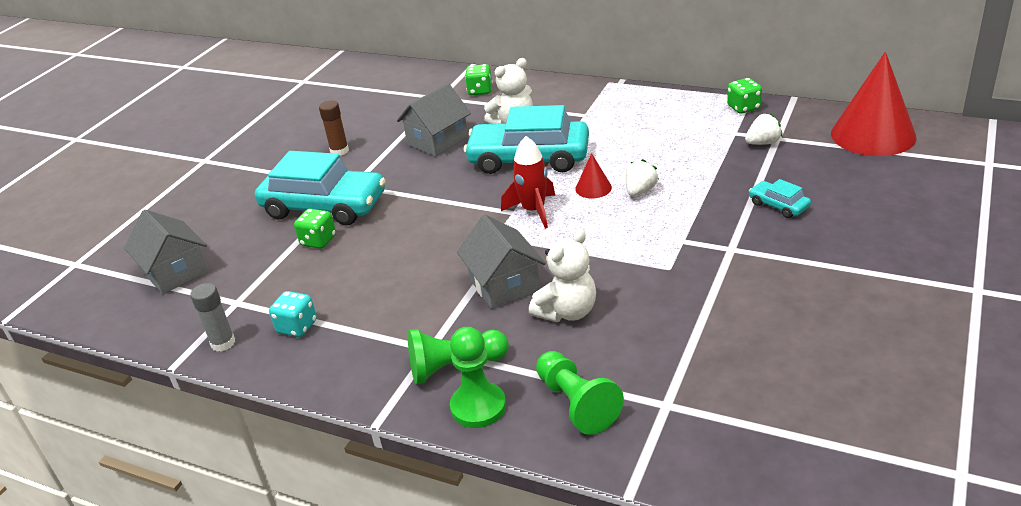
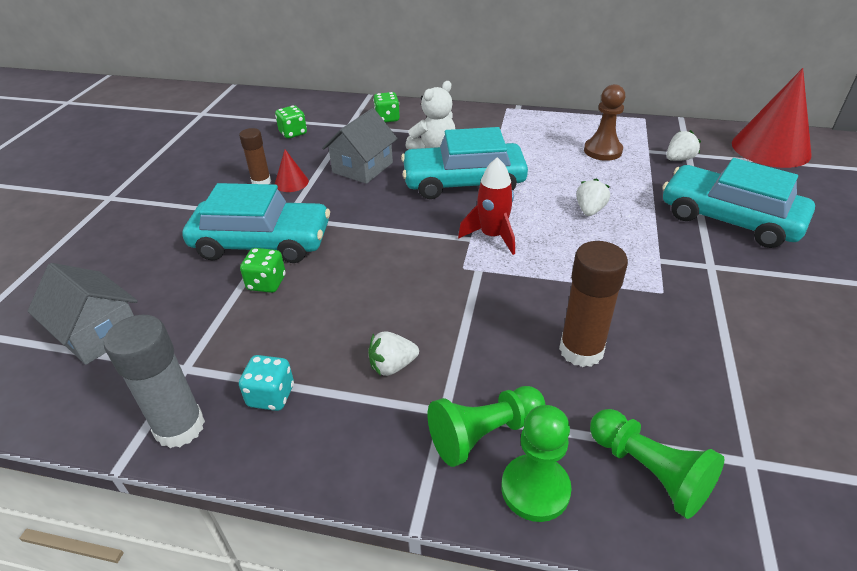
camera: 15 degrees left, 5 degrees up
(223, 343) = (180, 427): grey glue stick -> grey glue stick, size x1.60
(401, 312) = (392, 366): none -> white strawberry
(504, 284) = (497, 322): grey house -> none
(567, 312) = (581, 350): white teddy bear -> brown glue stick
(593, 188) = (542, 209): red cone -> red cone (291, 182)
(686, 131) = (602, 151): none -> brown pawn
(743, 108) = (642, 128): green dice -> green dice (293, 133)
(778, 205) = (729, 218): turquoise car -> turquoise car, size x2.31

